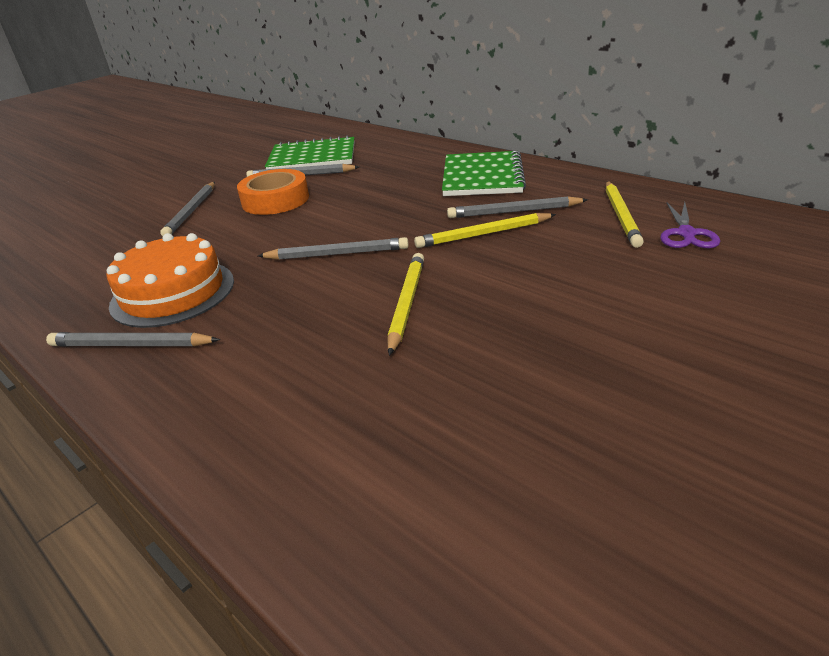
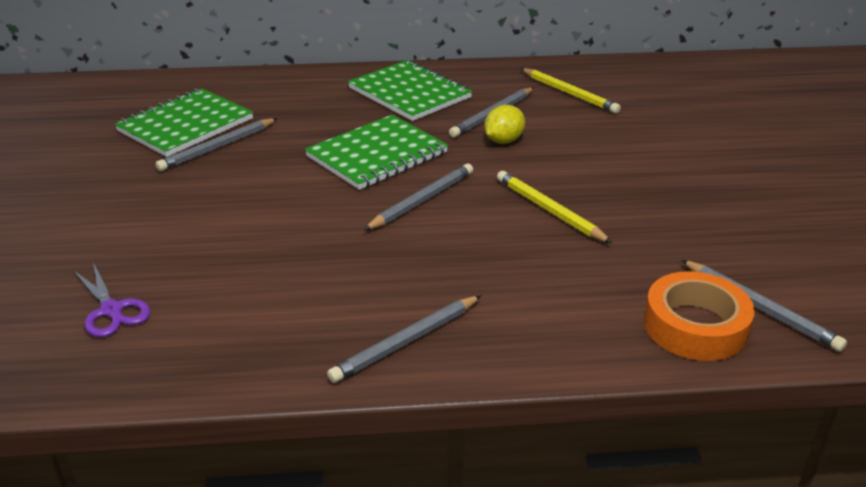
camera: 50 degrees left, 0 degrees up
(173, 292) = (343, 293): orange cake -> none
(191, 211) = (171, 226): grey pencil -> grey pencil (760, 308)
(275, 200) = (249, 180): orange tape -> orange tape (695, 326)
(374, 211) = (377, 155): none -> green notebook
(483, 234) = (503, 141): yellow pencil -> yellow lemon
(686, 234) = (627, 93): purple scissors -> purple scissors (112, 311)

